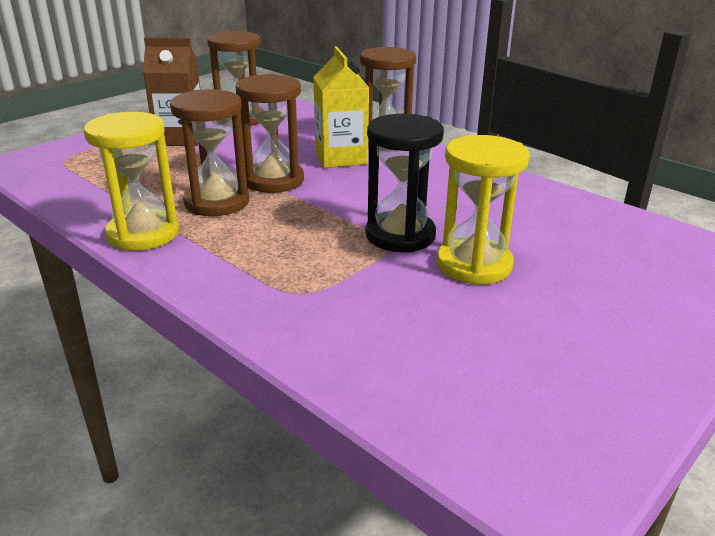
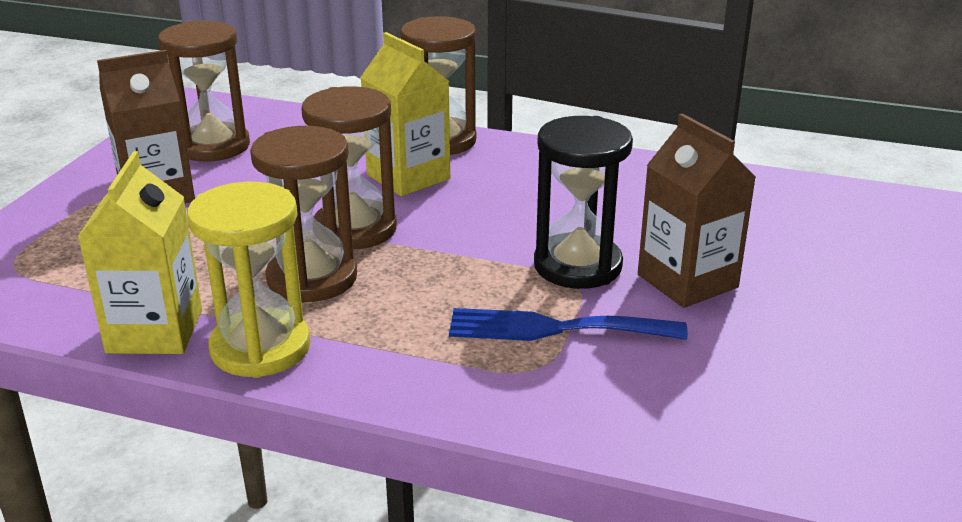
camera: 25 degrees left, 0 degrees up
(96, 210) = (155, 331): none -> yellow carton
(341, 271) = (554, 328): none -> blue fork
(474, 265) = (687, 281): yellow hourglass -> brown carton

